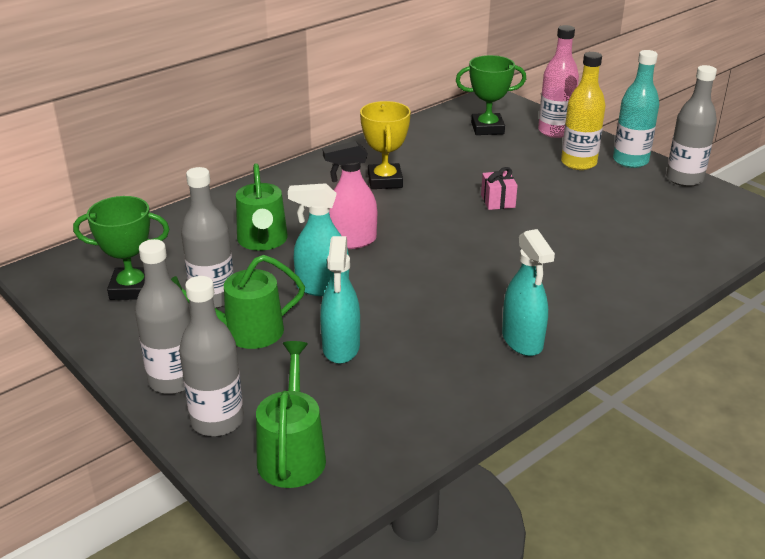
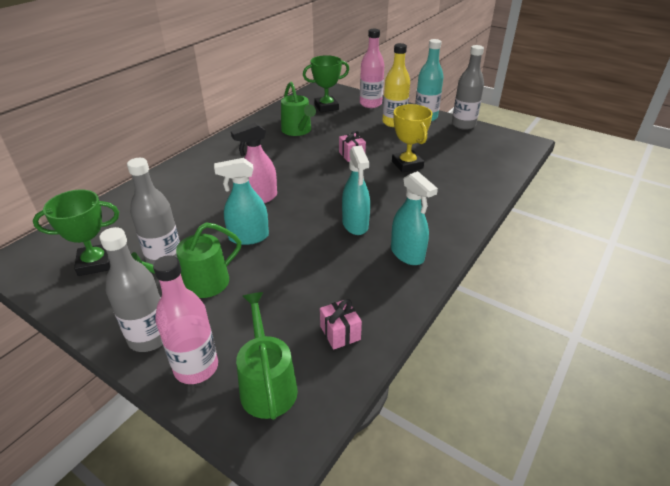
camera: 15 degrees left, 5 degrees up
(217, 421) = (196, 367): grey bottle -> pink bottle
(263, 241) = (192, 208): green watering can -> green watering can (298, 130)
(341, 347) = (278, 283): turquoise spray bottle -> turquoise spray bottle (355, 224)
(385, 181) = (269, 151): yellow trophy -> yellow trophy (407, 164)
(398, 416) = (340, 333): none -> pink gift

